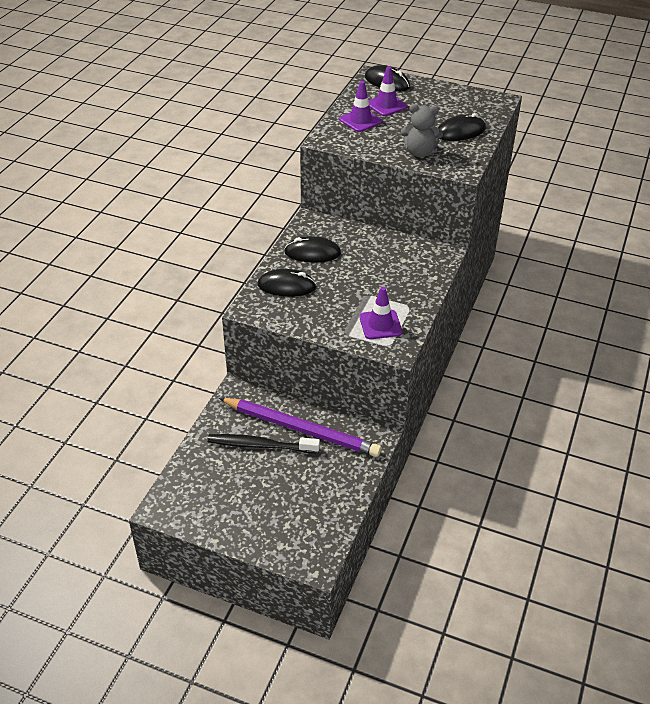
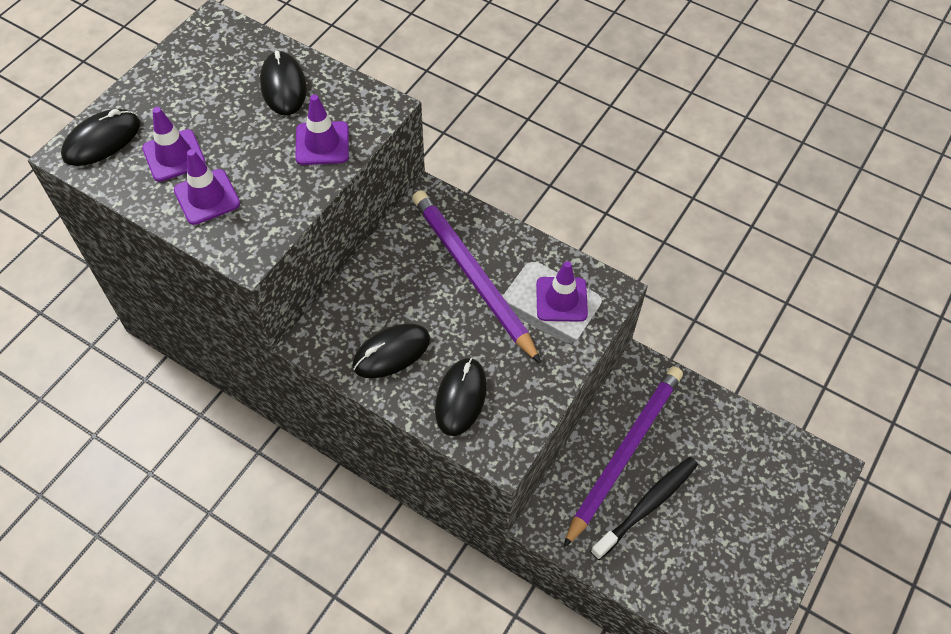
camera: 80 degrees left, 15 degrees up
(260, 445) = (647, 506): black toothbrush -> black toothbrush turned 150 degrees counterclockwise
(312, 253) = (391, 352): black mouse -> black mouse turned 45 degrees clockwise
(385, 280) = (472, 275): none -> purple pencil
(420, 152) = (322, 143): grey teddy bear -> purple traffic cone

